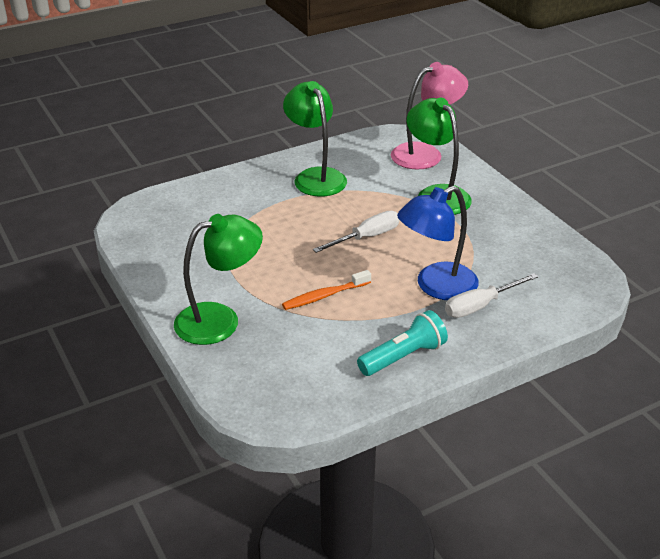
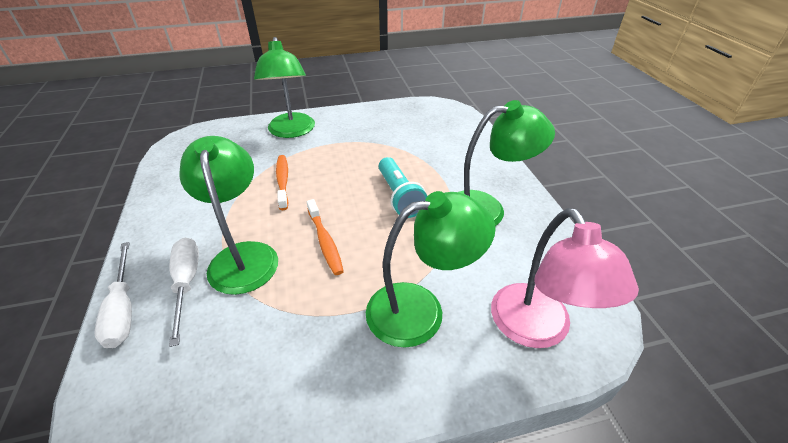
camera: 105 degrees right, 5 degrees up
(366, 237) = (355, 224): white screwdriver -> white screwdriver (123, 309)
(396, 248) = (325, 241): none -> orange toothbrush
(403, 356) = (172, 209): turquoise flashlight -> turquoise flashlight (399, 196)
(436, 286) = (243, 256): blue lamp -> green lamp

